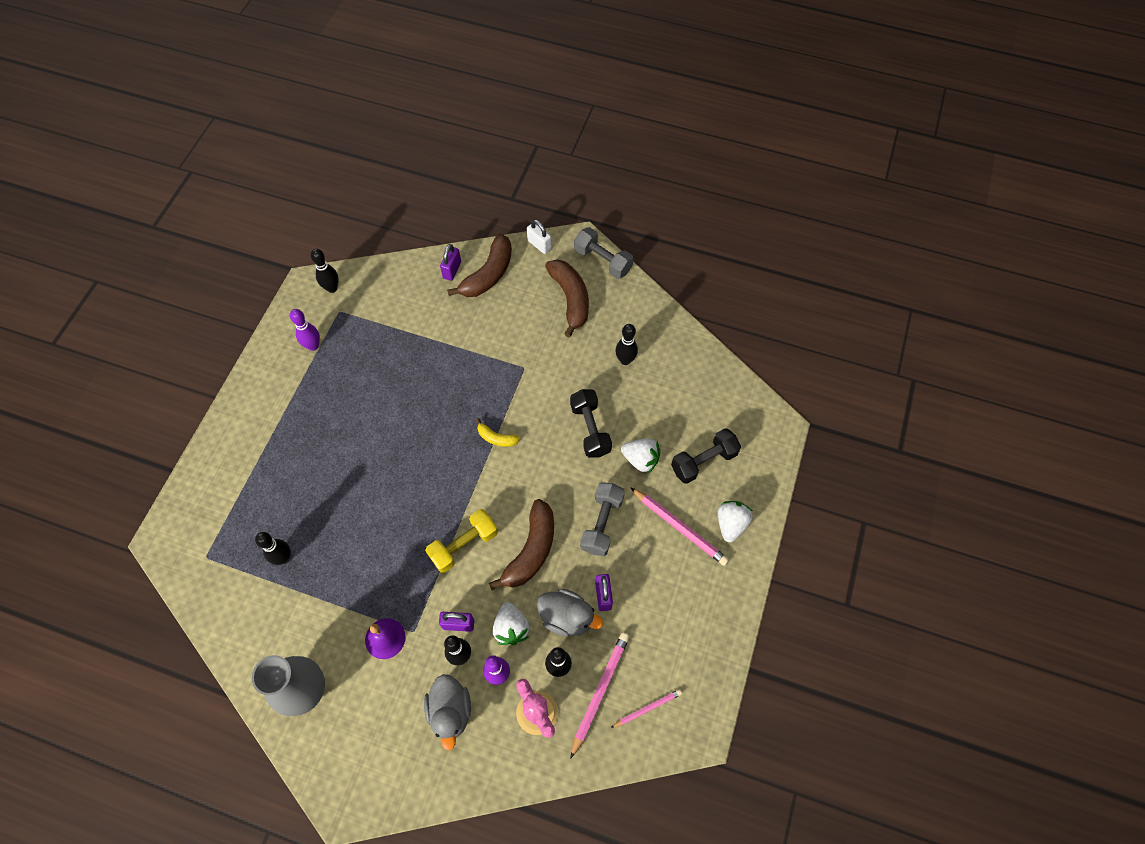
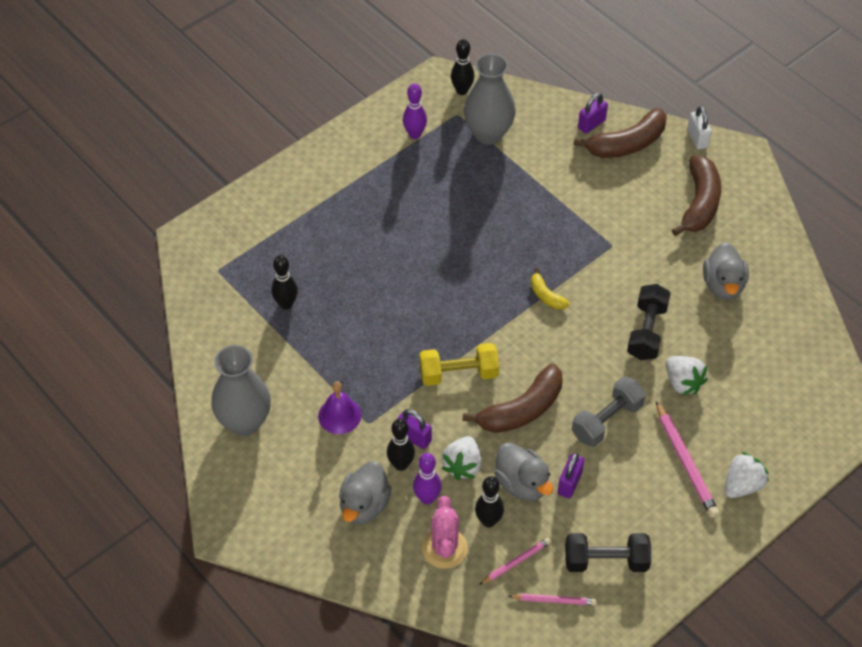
camera: 30 degrees right, 10 degrees down
(374, 317) = (488, 134): none -> grey vase
(600, 691) = (516, 562): pink pencil -> pink pencil, size x0.60
(602, 261) = (757, 182): grey dumbbell -> none
(625, 360) = (723, 285): black bowling pin -> grey duck
(703, 461) = (749, 415): black dumbbell -> black dumbbell (606, 561)

